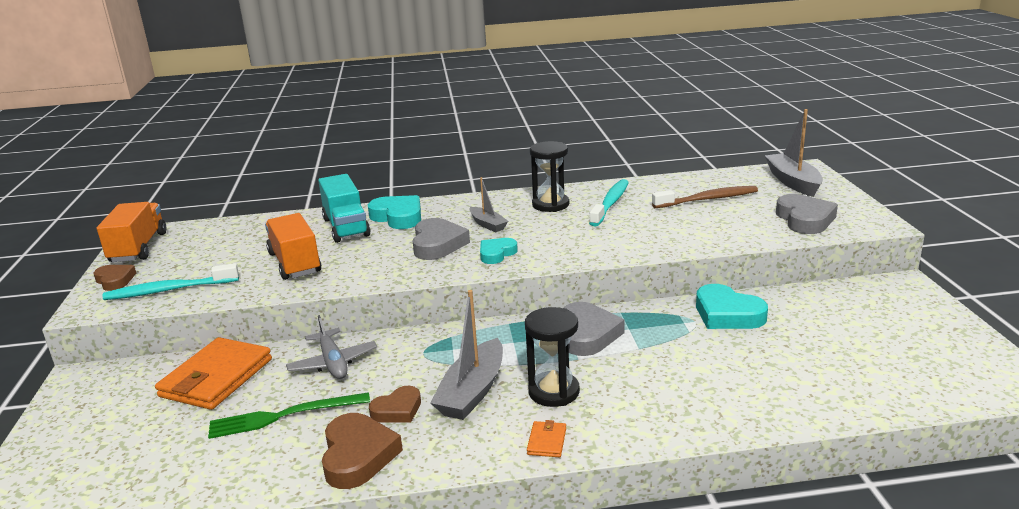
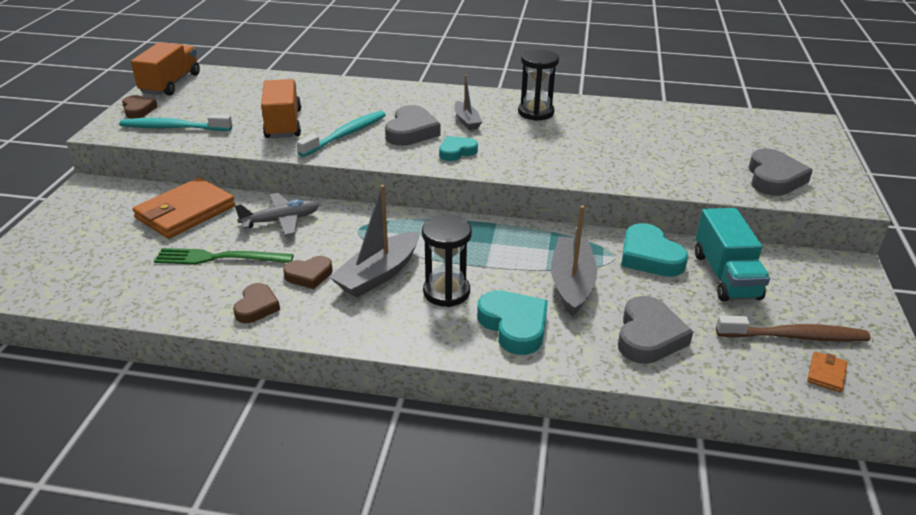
camera: 15 degrees right, 10 degrees up
(333, 363) = (281, 221): grey plane -> grey plane turned 105 degrees counterclockwise
(346, 227) = (344, 98): turquoise truck -> turquoise truck (725, 276)
(358, 456) = (257, 307): brown heart -> brown heart, size x0.63
(398, 217) = (393, 97): turquoise heart -> turquoise heart (514, 326)
(546, 441) = (414, 335): orange wallet -> orange wallet (826, 373)
(587, 334) = (508, 246): grey heart -> grey heart (648, 336)
(611, 203) = (593, 122): turquoise toothbrush -> turquoise toothbrush (346, 134)
(708, 199) = (690, 137): brown toothbrush -> brown toothbrush (795, 337)
(793, 182) = (790, 135): grey boat -> grey boat (571, 283)

